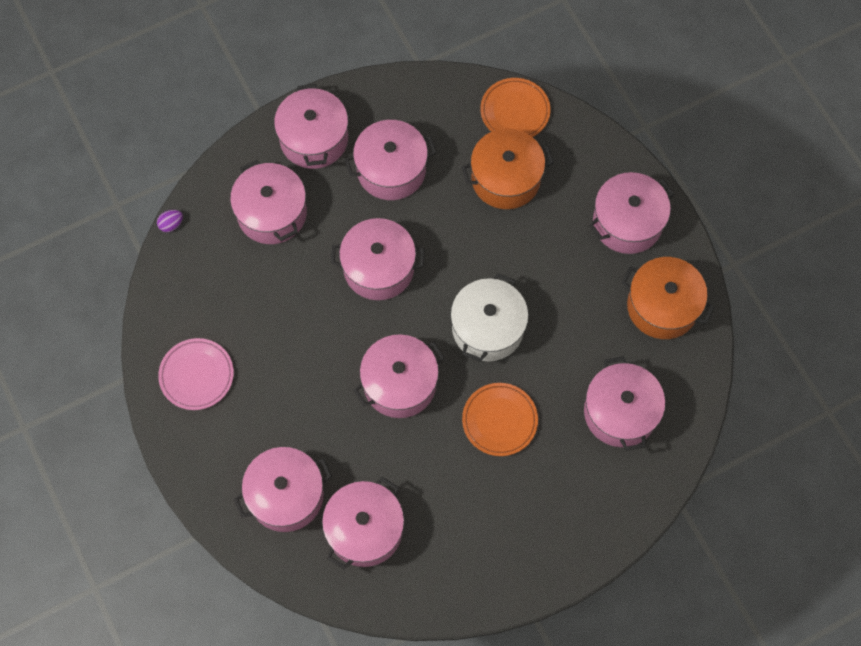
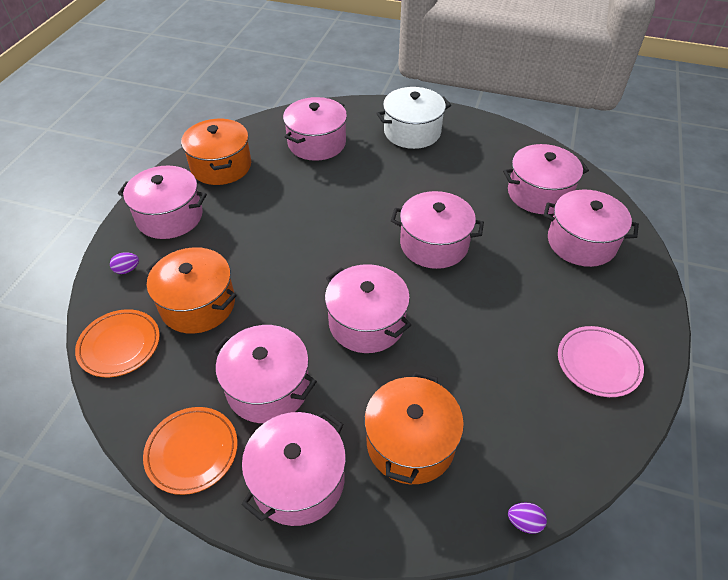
camera: 135 degrees left, 20 degrees down
(272, 213) = (410, 443): pink pot -> orange pot
(487, 328) = (336, 230): white pot -> white pot (412, 132)
(499, 420) = (391, 184): orange plate -> orange plate (192, 451)
(589, 157) = (127, 270): none -> purple egg

